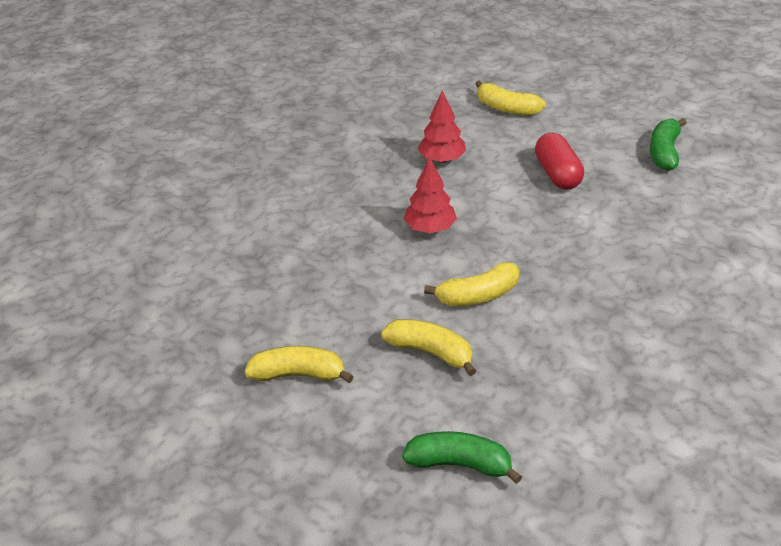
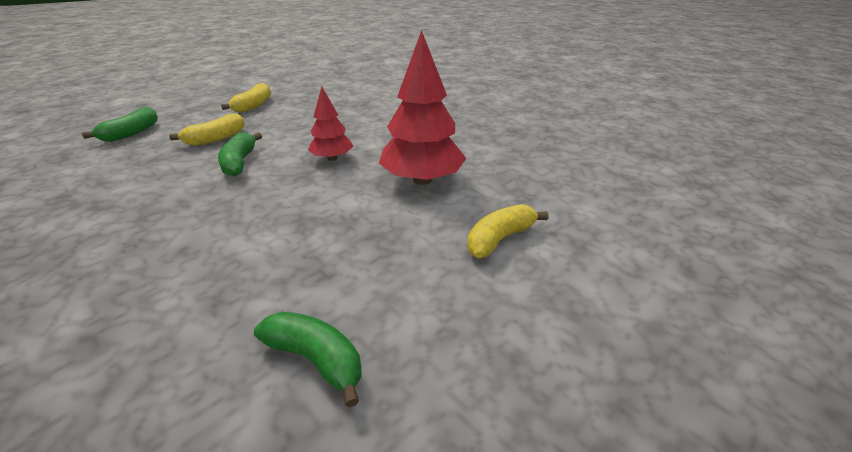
camera: 105 degrees right, 5 degrees down
(442, 159) = (422, 179): red tree -> red tree, size x1.76
(478, 295) = (240, 162): yellow banana -> green banana
(557, 174) = (347, 240): red capsule -> none

